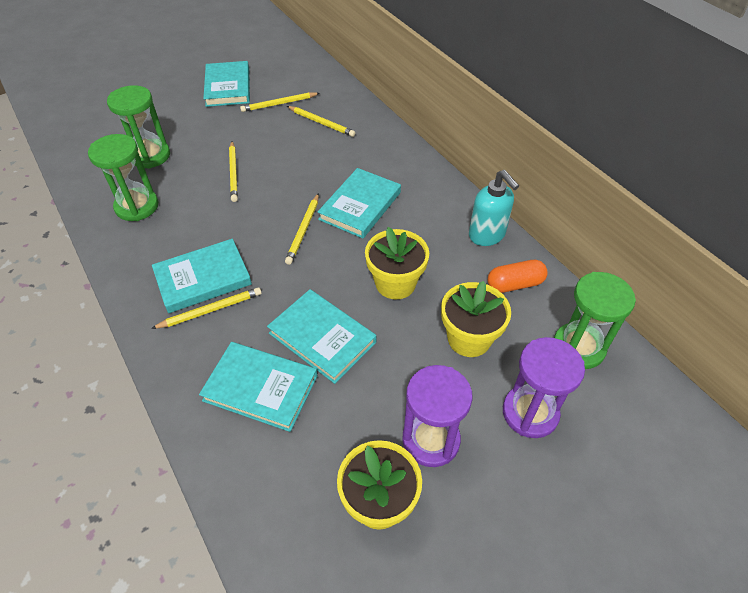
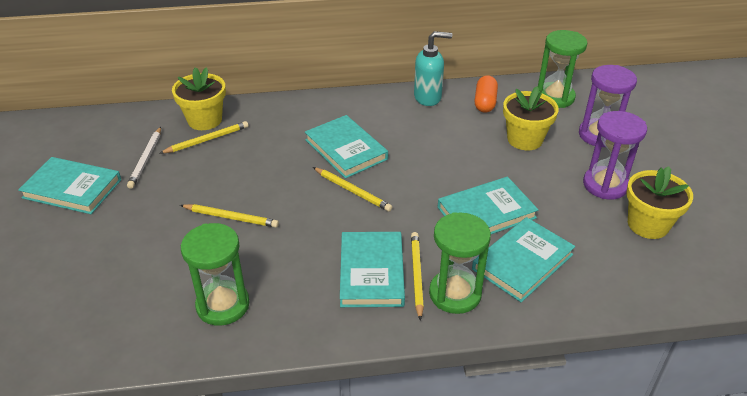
camera: 65 degrees left, 10 degrees down
(150, 156) = (139, 278): green hourglass -> green hourglass (455, 294)
(279, 104) = (146, 159): yellow pencil -> white pencil
(395, 283) = (450, 157): yellow flower pot -> yellow flower pot (205, 120)

